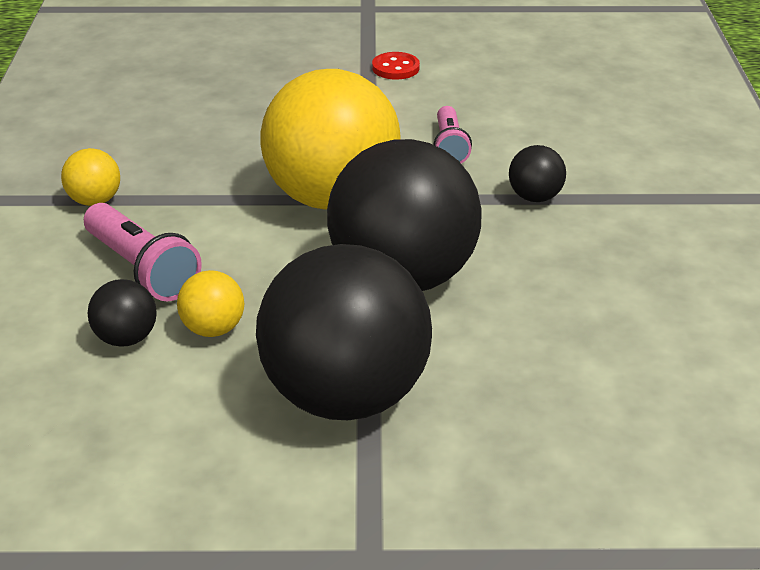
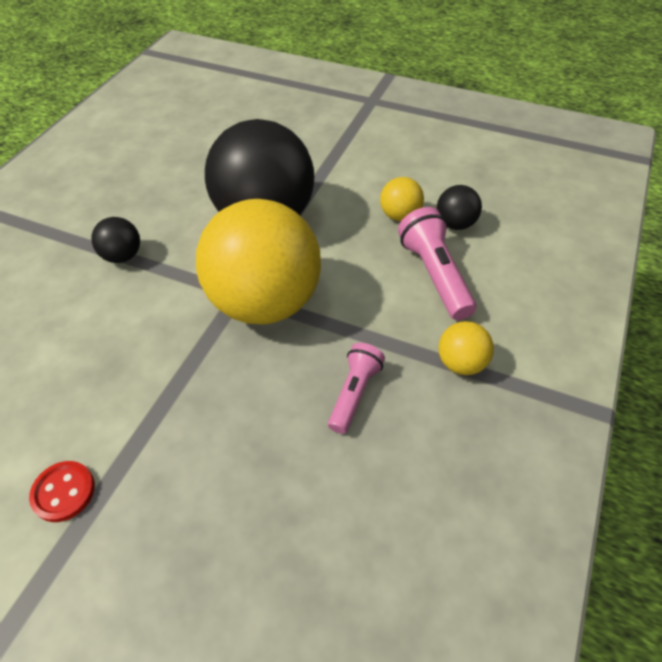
camera: 155 degrees left, 15 degrees up
(345, 396) = (344, 160): black ball -> none
(449, 147) = (130, 332): pink flashlight -> pink flashlight (354, 393)

